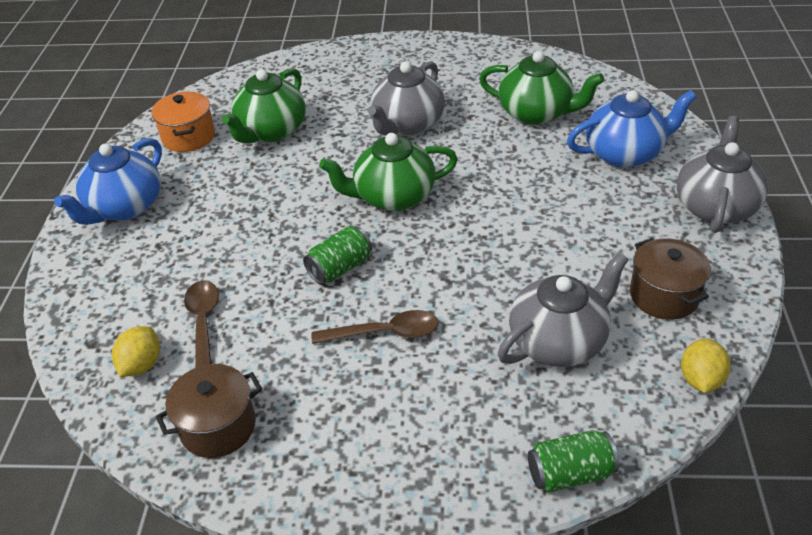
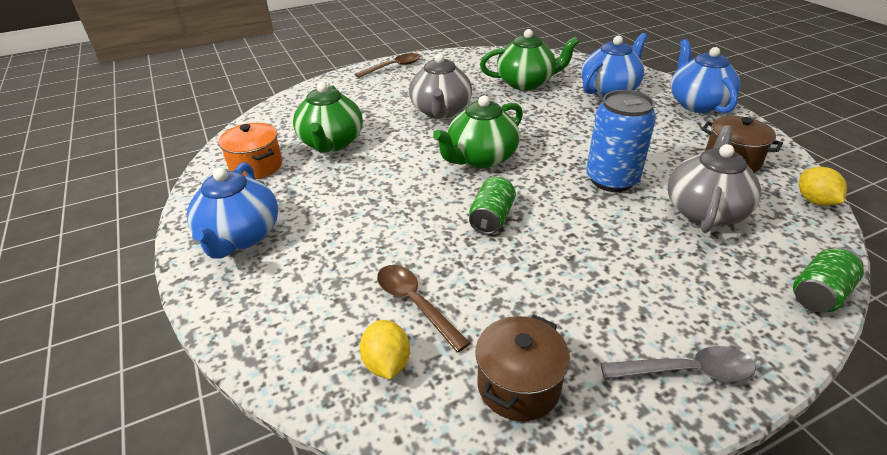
camera: 30 degrees left, 5 degrees down
(359, 479) = (686, 371): none -> grey spoon
(384, 333) = (578, 251): brown spoon -> brown spoon (393, 67)
(500, 269) = (612, 180): none -> blue can
(715, 206) = (697, 104): grey teapot -> blue teapot

